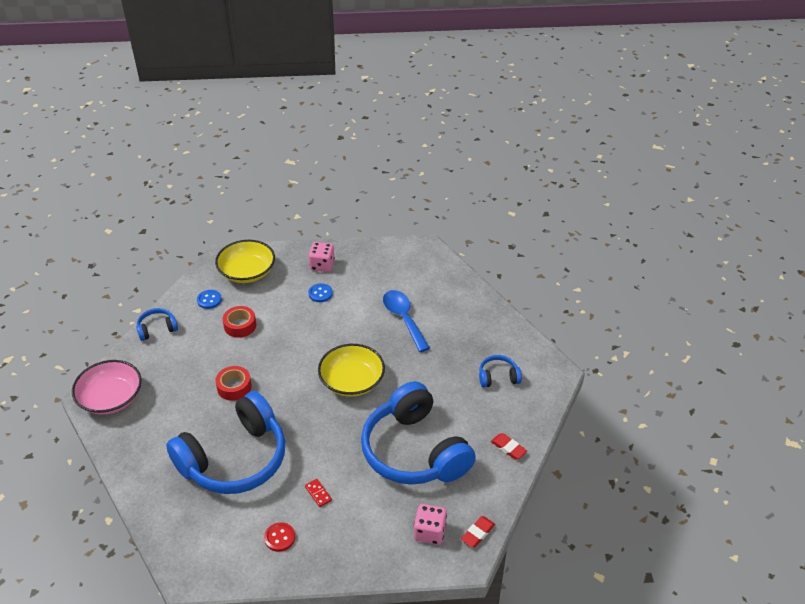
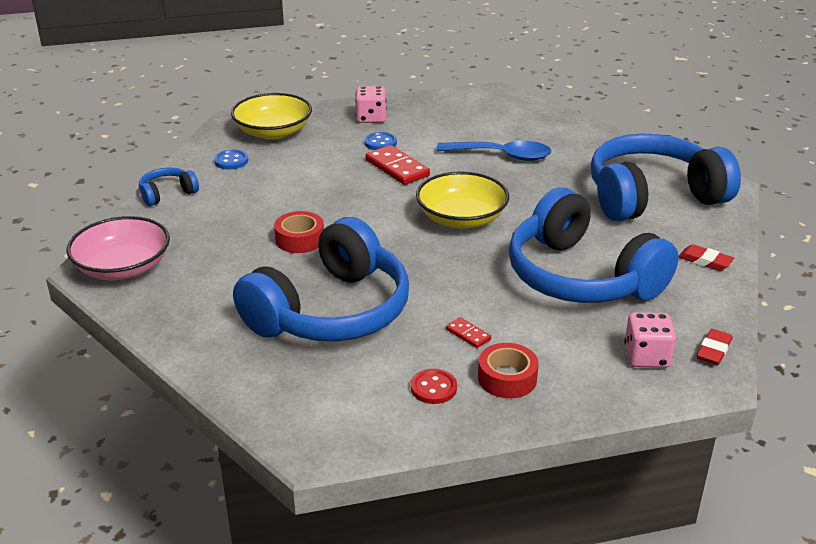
camera: 10 degrees left, 10 degrees down
(240, 325) = (284, 181): red tape -> red tape (507, 378)
(324, 322) = (397, 168): none -> red domino
(404, 319) = (501, 156): blue spoon -> blue spoon turned 135 degrees clockwise
(498, 377) = (653, 197): blue headphones -> blue headphones, size x2.40

